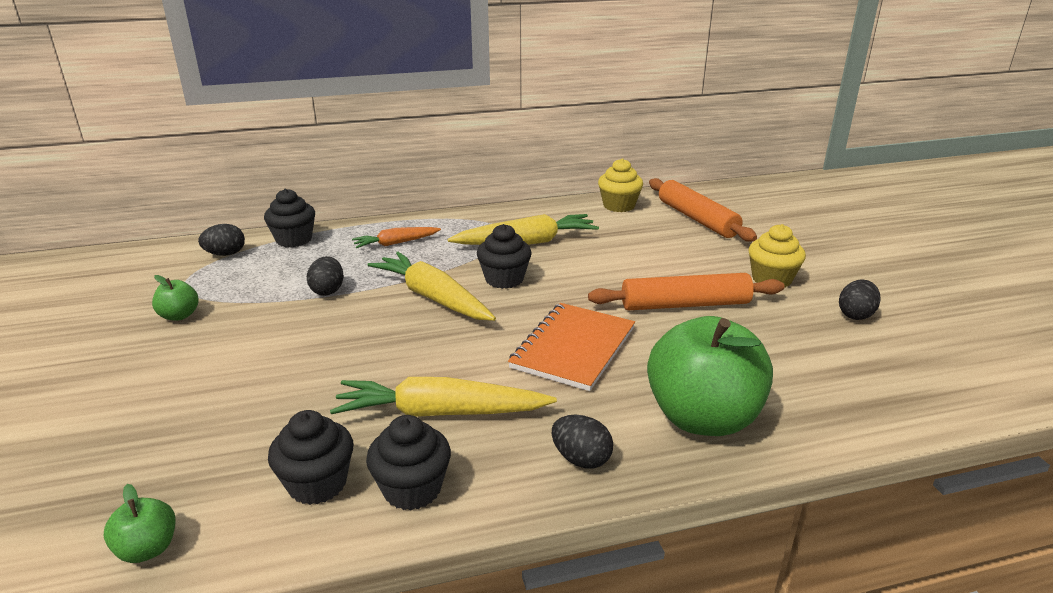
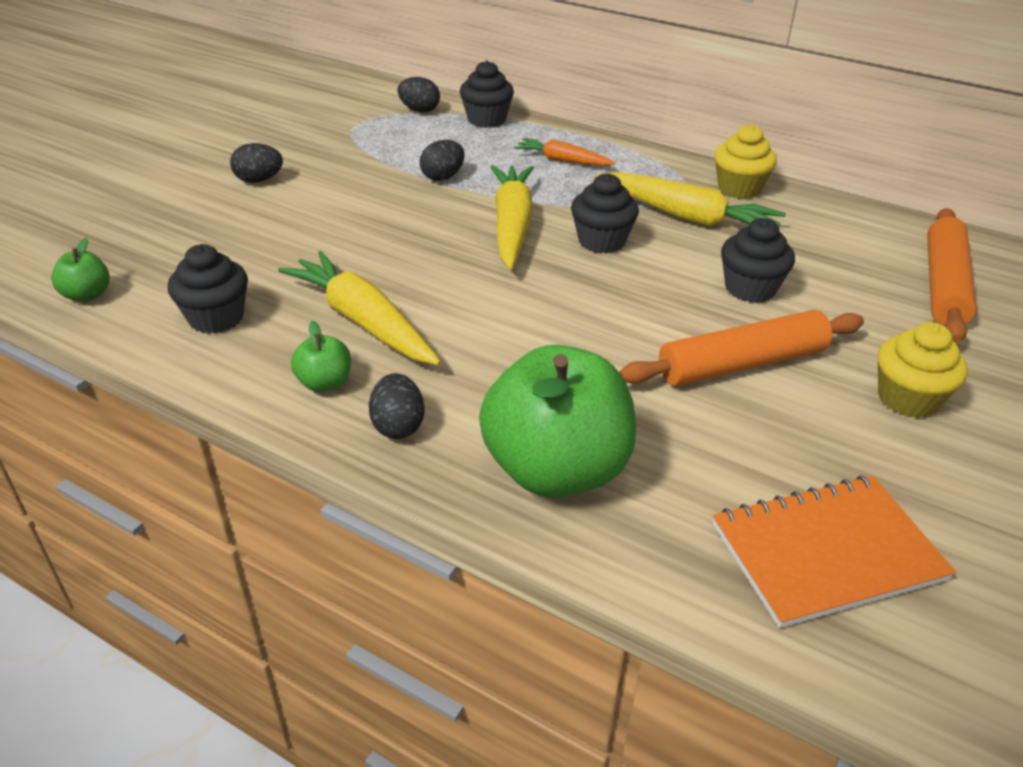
camera: 45 degrees right, 10 degrees up
(179, 316) = (319, 147): green apple -> green apple (325, 383)
(412, 489) = (259, 362): black cupcake -> black cupcake (750, 288)
(573, 348) = (553, 336): orange notebook -> orange notebook (826, 552)
(619, 206) = (866, 225): yellow cupcake -> yellow cupcake (739, 188)
(685, 304) = (742, 364): orange rolling pin -> orange rolling pin turned 60 degrees counterclockwise
(855, 315) = (945, 499): black egg -> black egg (259, 180)

